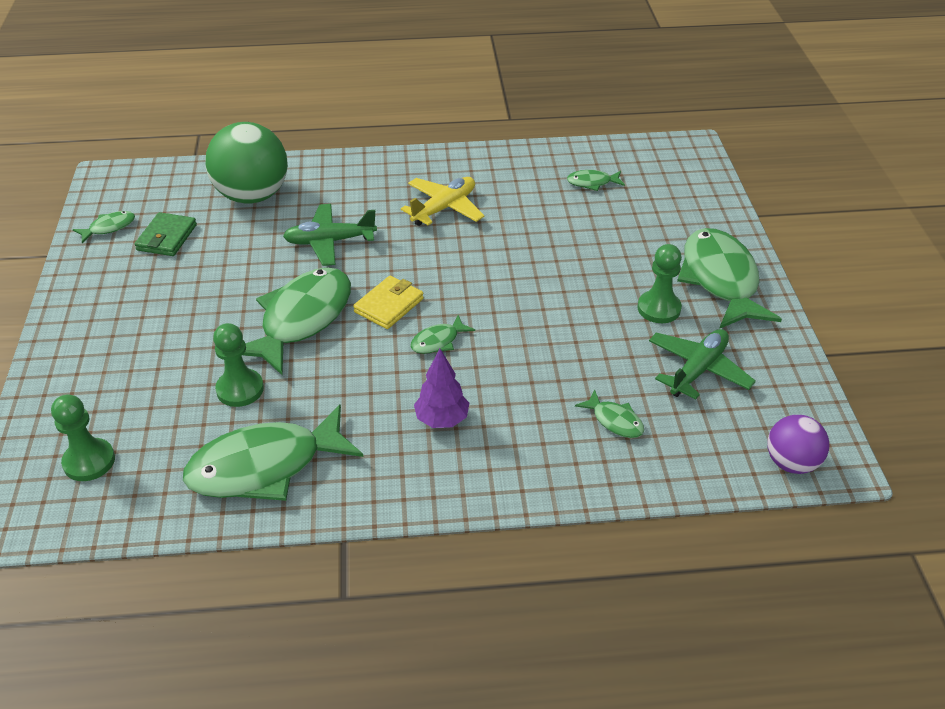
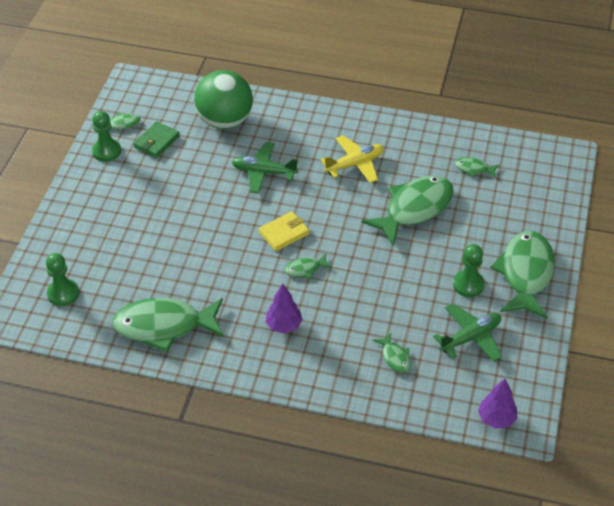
camera: 20 degrees right, 5 degrees up
(240, 389) = (166, 269): green pawn -> green pawn (106, 151)
(302, 319) = (223, 229): green fish -> green fish (414, 209)
(791, 463) = (496, 419): purple ball -> purple tree

